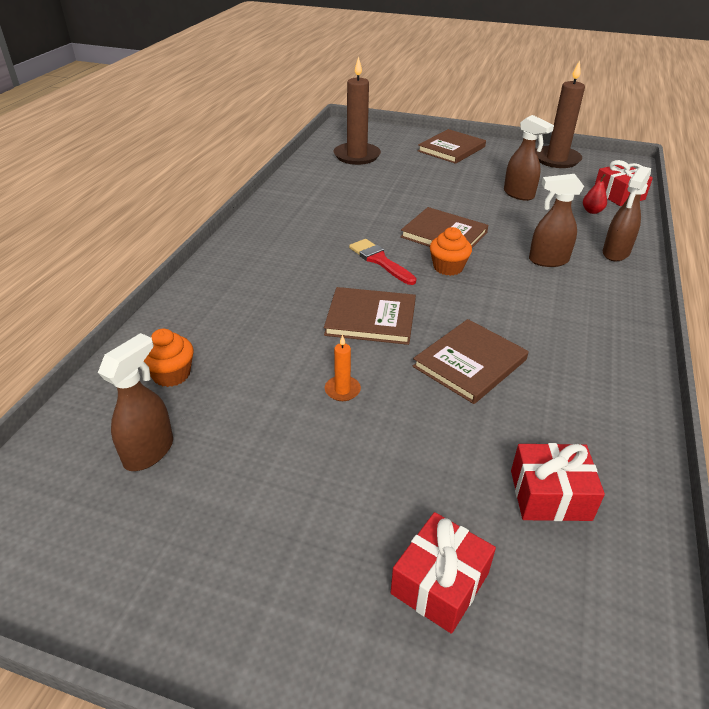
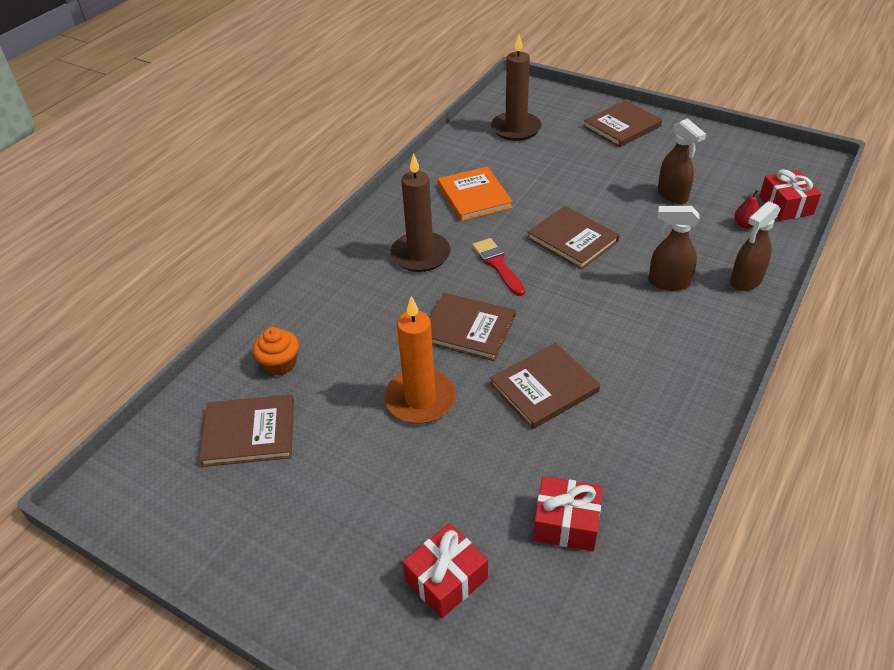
camera: 15 degrees right, 5 degrees up
(149, 451) = (249, 433): brown spray bottle -> brown book
(336, 208) = (474, 196): none -> orange book
(342, 390) = (420, 399): orange candle -> orange candle, size x2.22
(448, 267) = (562, 280): orange cupcake -> none
(556, 159) = (736, 150): brown candle -> brown candle (420, 255)

